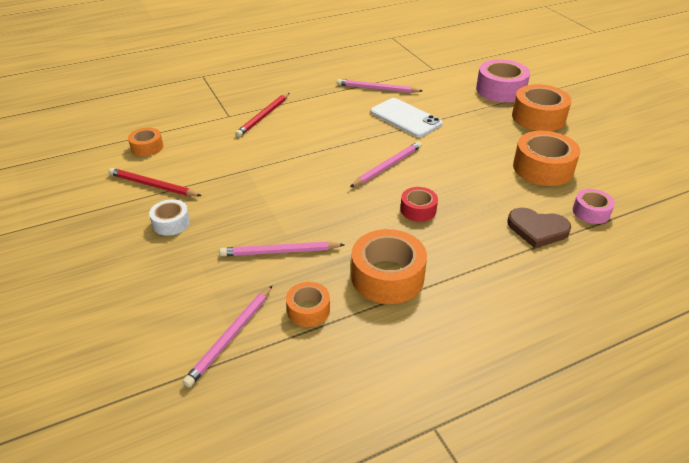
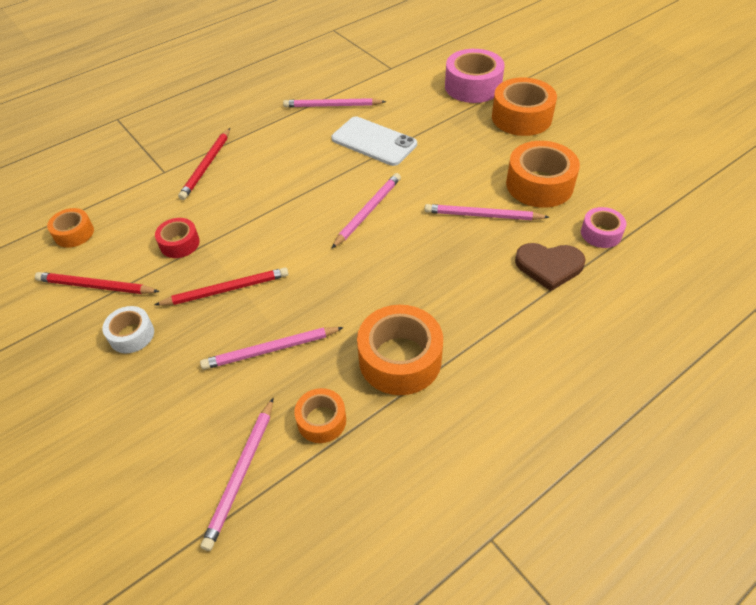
camera: 10 degrees left, 10 degrees up
(255, 203) = (226, 289): none -> red pencil
(418, 210) = (415, 264): red tape -> red tape (179, 243)
(486, 183) = (483, 216): none -> pink pencil

